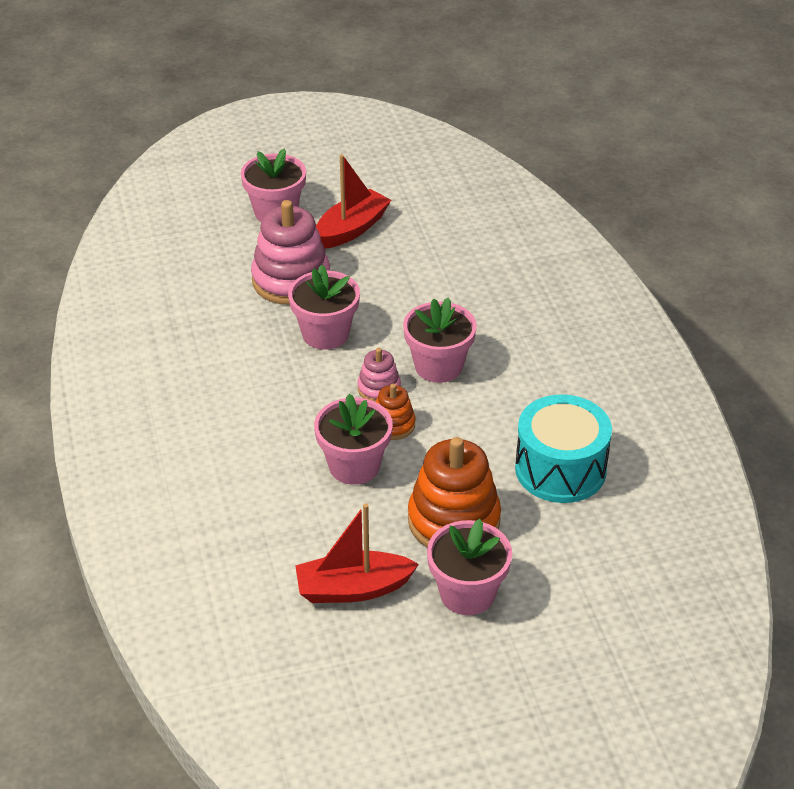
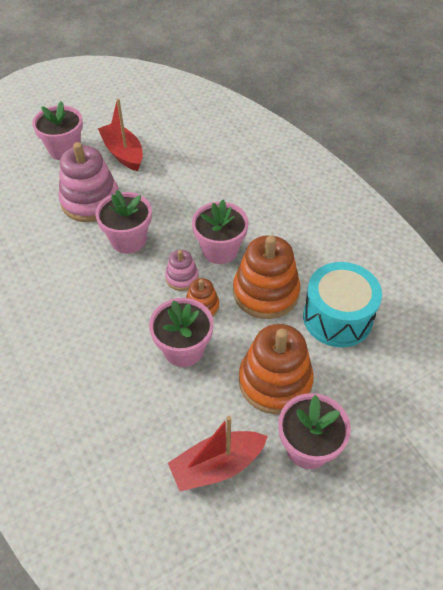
camera: 15 degrees left, 10 degrees up
(351, 229) = (123, 153): red boat -> red boat turned 60 degrees counterclockwise
(479, 425) = (265, 292): none -> orange stacking toy

